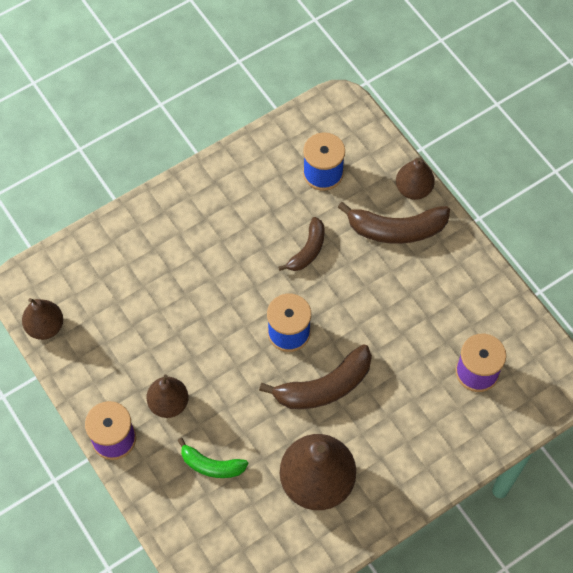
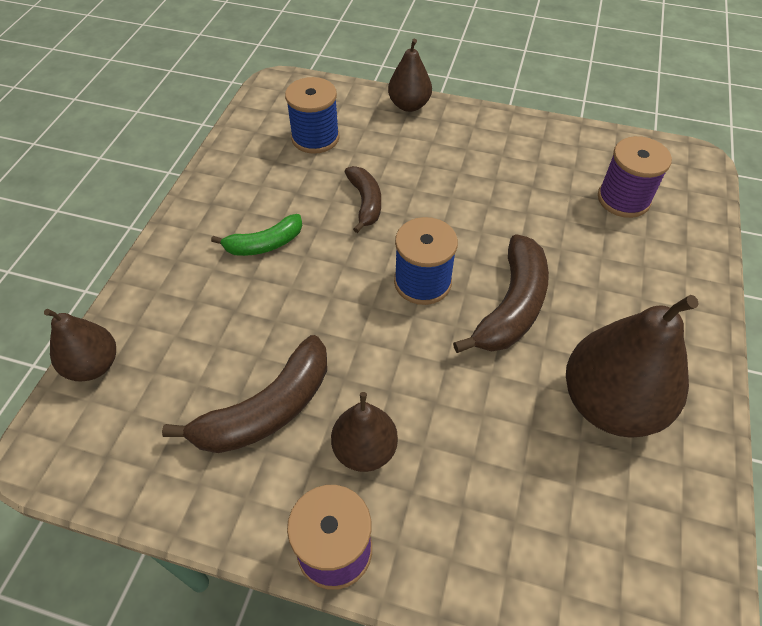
camera: 40 degrees left, 10 degrees down
(45, 326) = (119, 479): brown pear -> brown pear (93, 365)
(211, 465) = (485, 481): green banana -> green banana (264, 244)
(396, 229) = (428, 140): brown banana -> brown banana (267, 409)

